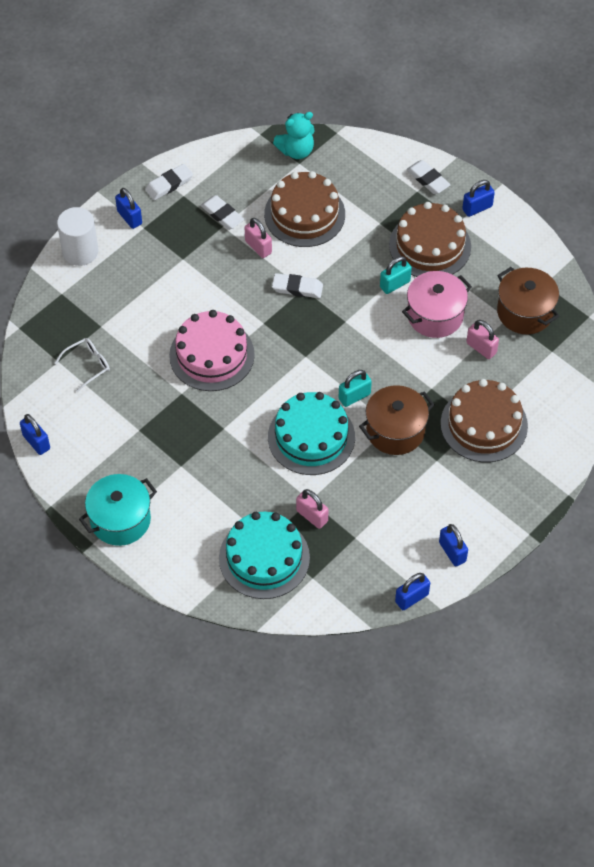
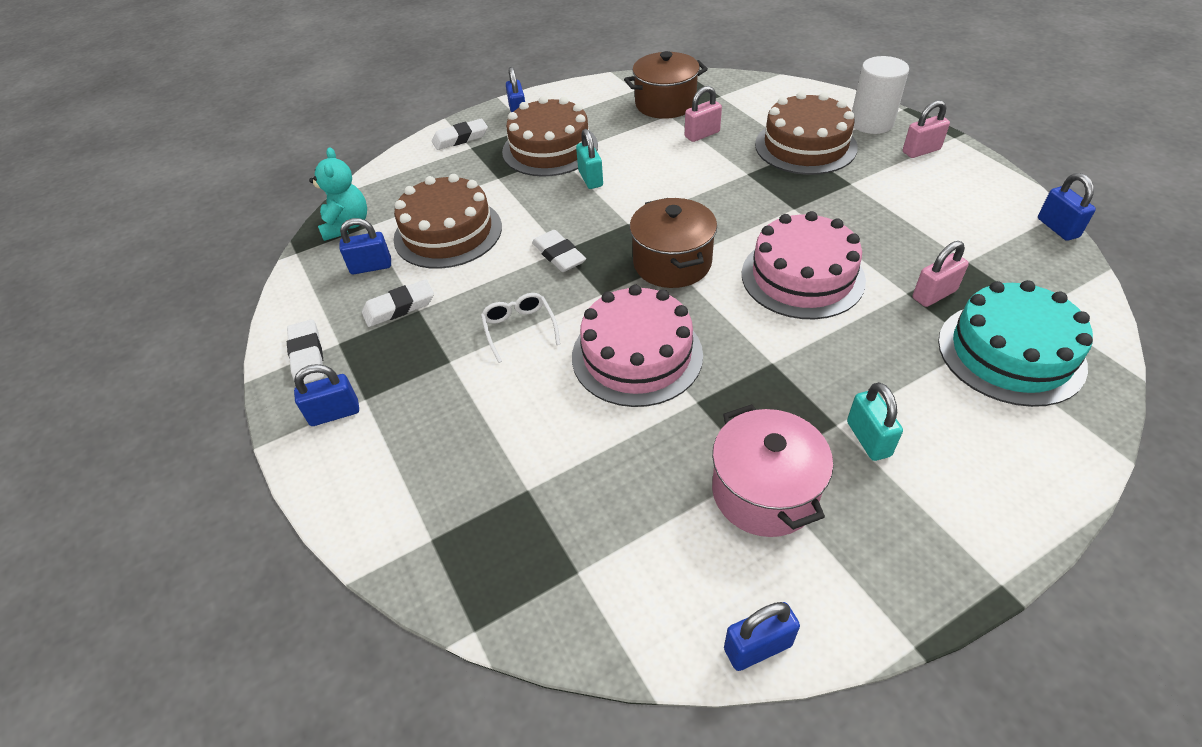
camera: 70 degrees left, 10 degrees down
(80, 251) = (359, 494): white cylinder -> white cylinder (871, 123)
(87, 365) = (603, 524): white glasses -> white glasses (519, 329)
(120, 520) = (947, 529): turquoise pot -> none
(258, 247) = (474, 280): pink padlock -> pink padlock (921, 151)
(297, 288) = (559, 255): white eraser -> white eraser turned 60 degrees counterclockwise
(311, 437) = (802, 276): turquoise cake -> pink cake
(354, 396) = (745, 231): turquoise padlock -> turquoise padlock (868, 439)
(395, 431) = (803, 207): brown pot -> brown pot (672, 263)
(435, 315) = (647, 157): pink pot -> pink pot (764, 492)
(452, 552) = (984, 189): blue padlock -> blue padlock (371, 267)

